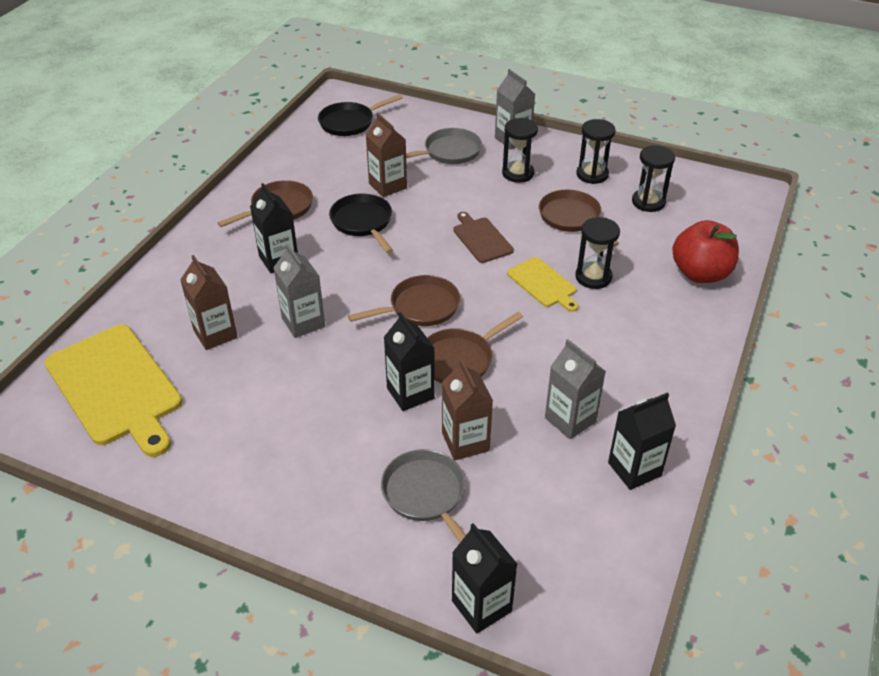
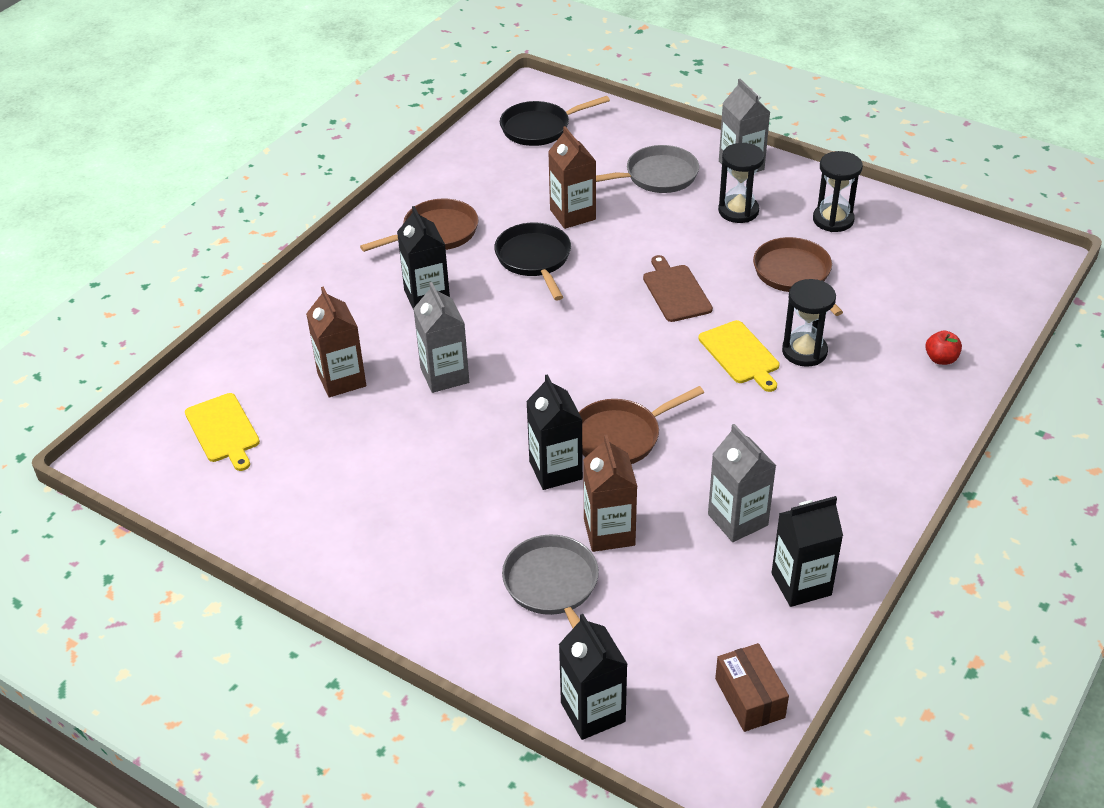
camera: 10 degrees right, 0 degrees up
(115, 387) = (223, 430): yellow cutting board -> yellow cutting board, size x0.51
(420, 307) = (585, 370): brown pan -> none
(614, 576) = (749, 698): none -> brown box
(648, 202) = (897, 262): black hourglass -> none
(700, 273) = (941, 359): red apple -> red apple, size x0.44

